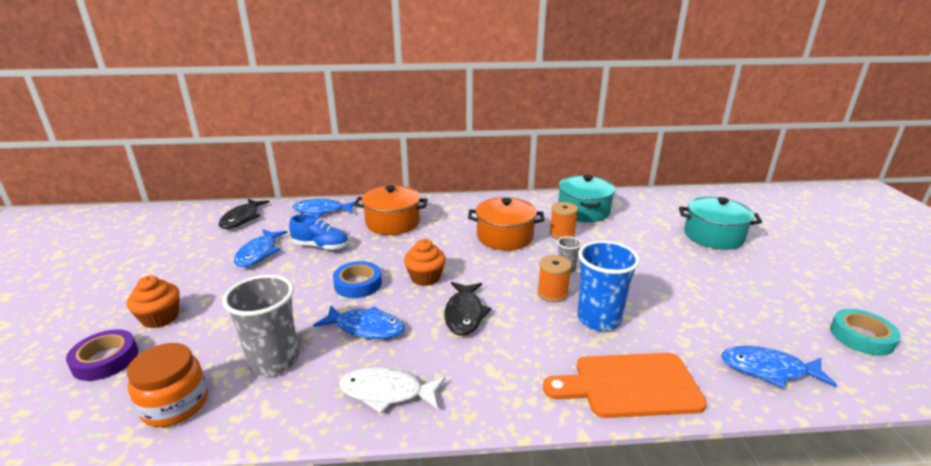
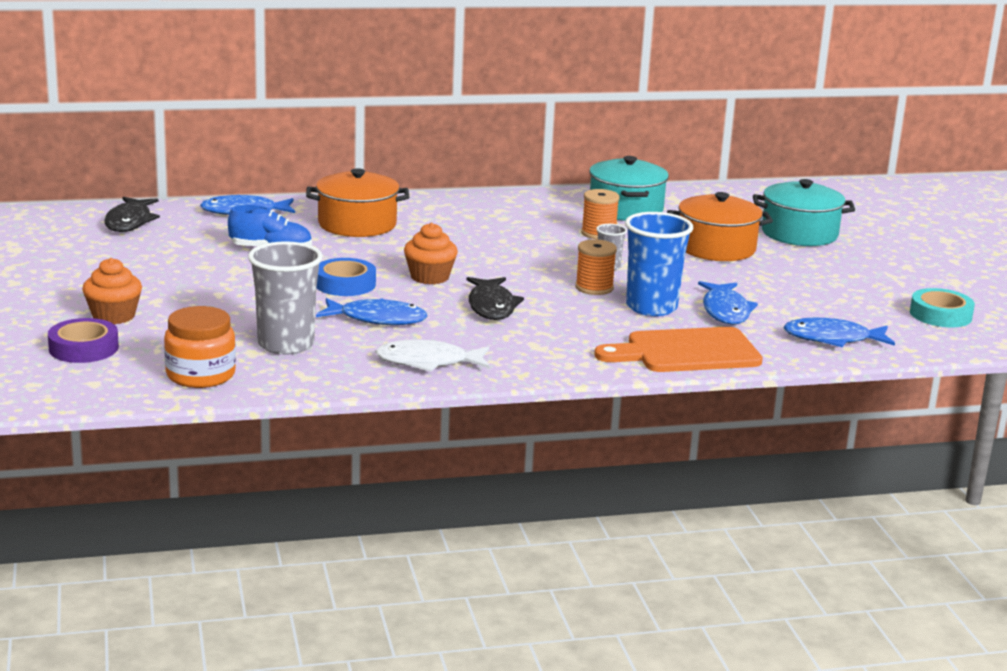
camera: 10 degrees left, 5 degrees down
(259, 253) = (188, 258): blue fish -> blue fish (725, 311)
(505, 237) = (521, 237): orange pot -> orange pot (716, 248)

